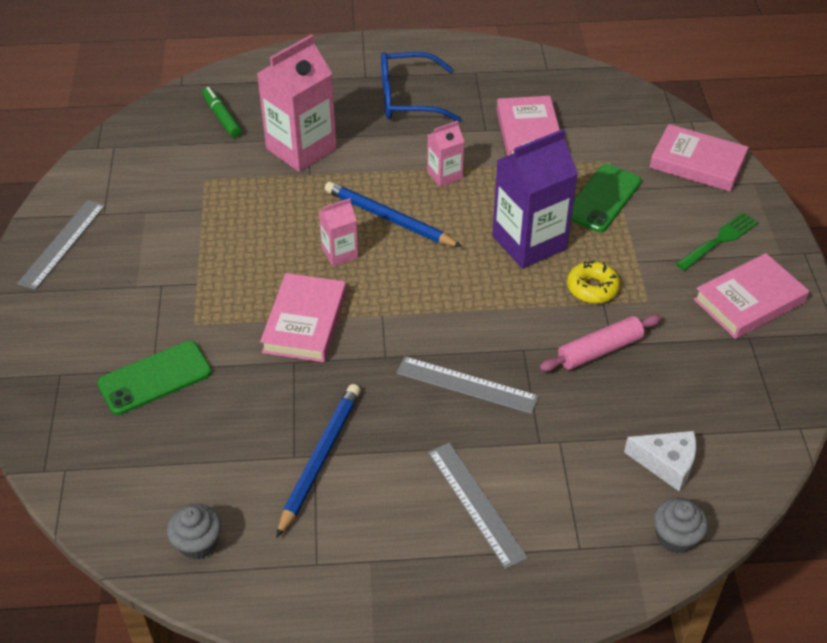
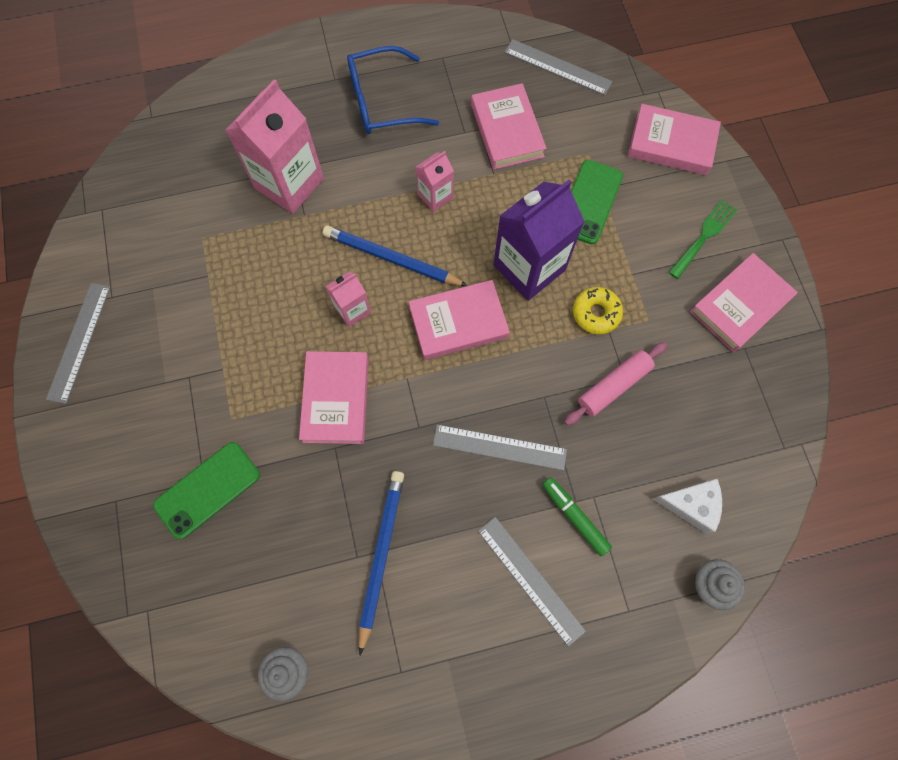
camera: 10 degrees left, 25 degrees up
(222, 117) = (202, 154): green marker -> green marker (574, 516)
(446, 277) = (458, 323): none -> pink book
(590, 92) = (557, 67): none -> grey ruler

